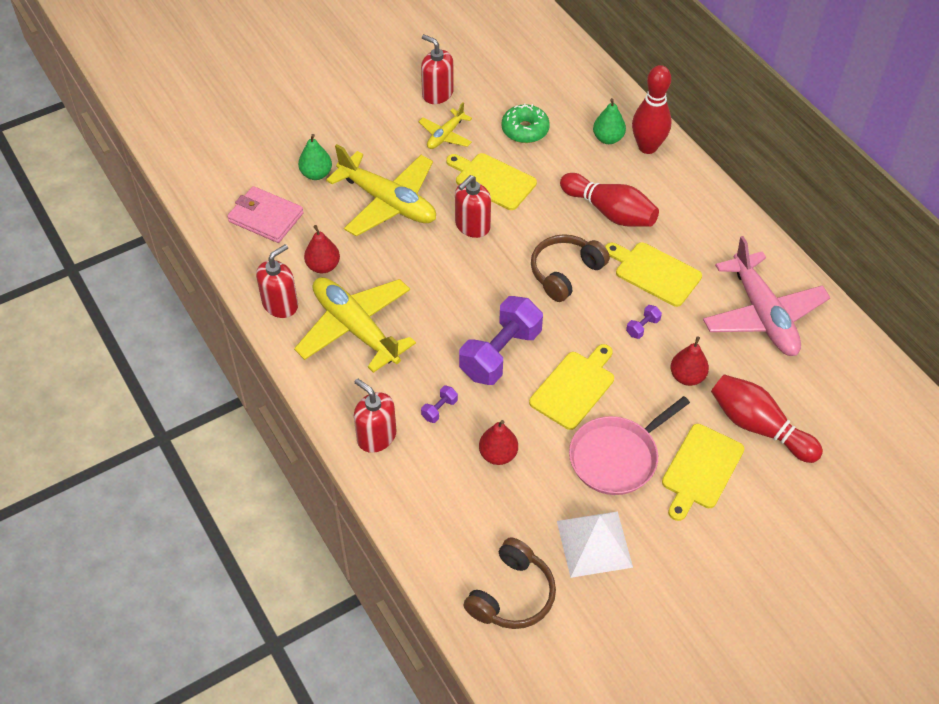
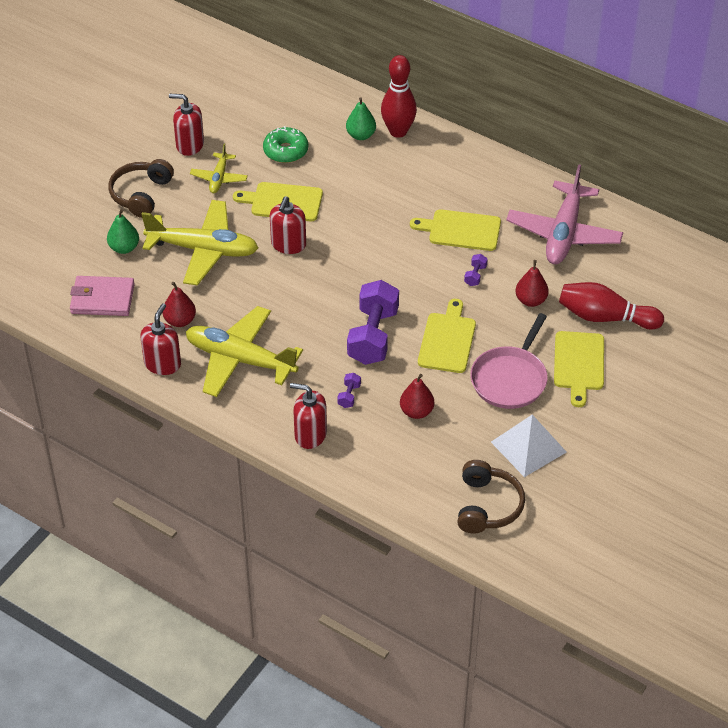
camera: 25 degrees left, 5 degrees down
(565, 273) = (388, 255): brown headphones -> brown headphones (141, 194)
(609, 212) = (397, 194): red bowling pin -> none
(762, 315) = (563, 233): pink plane -> pink plane turned 60 degrees clockwise

